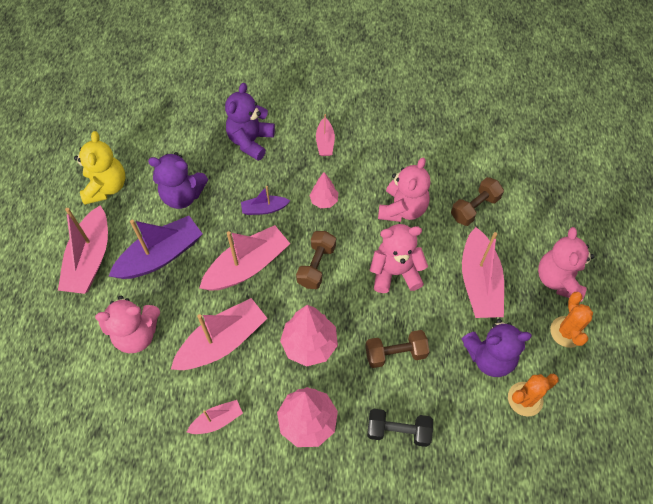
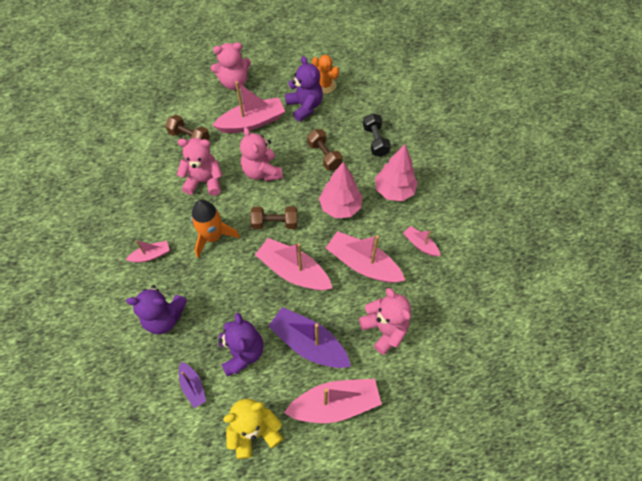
camera: 110 degrees left, 0 degrees up
(264, 209) = (235, 278): purple boat -> purple boat (193, 386)
(324, 201) = (213, 237): pink tree -> orange rocket
(566, 332) = (271, 73): orange cactus -> none

